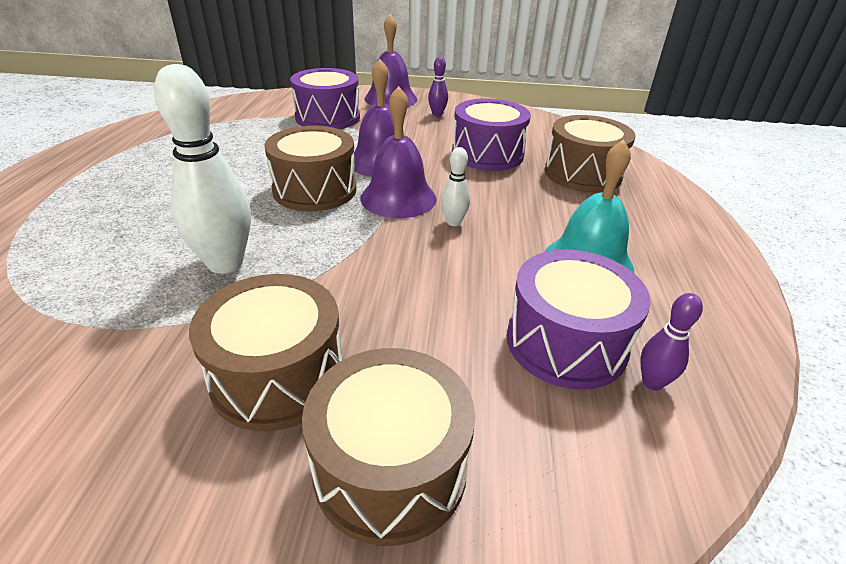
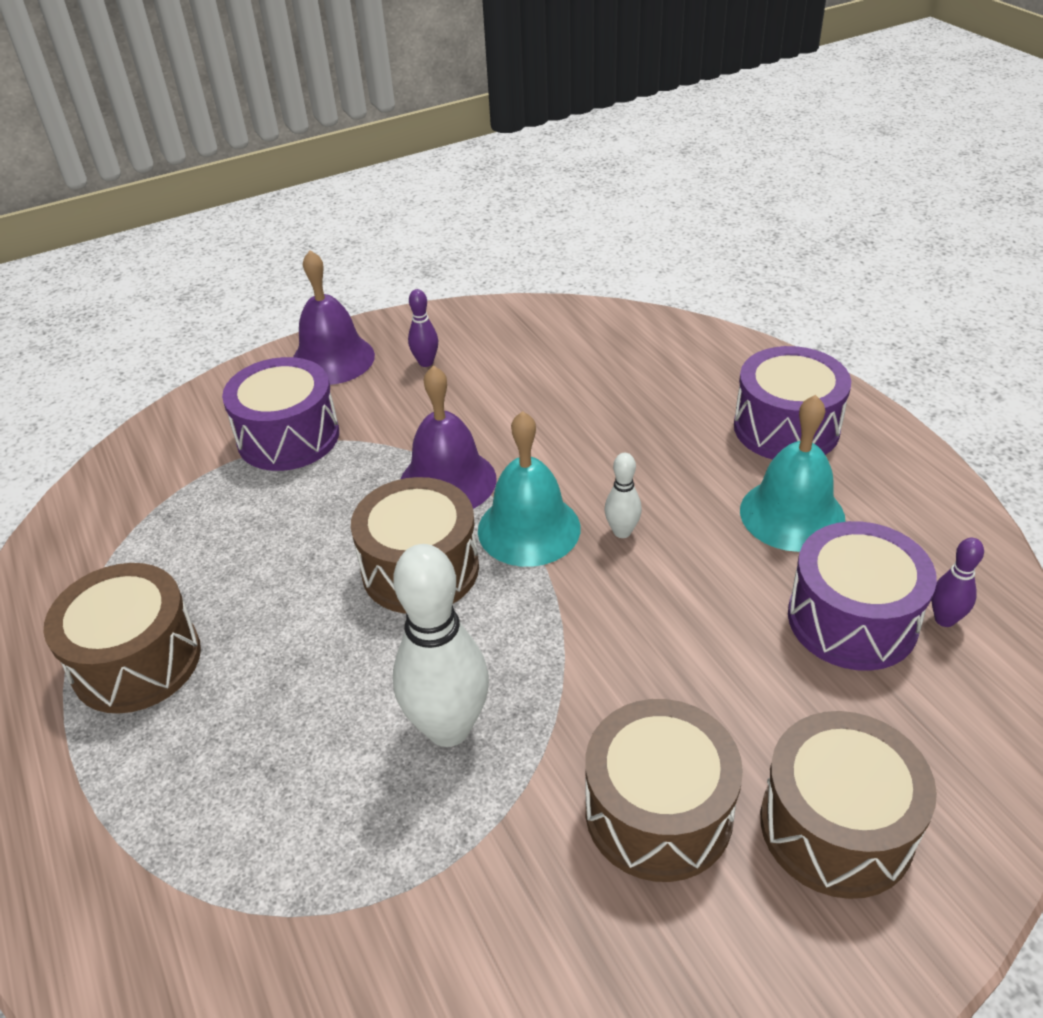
camera: 30 degrees left, 5 degrees up
(398, 198) = (529, 529): purple bell -> turquoise bell
(487, 154) = (555, 406): purple drum -> purple drum (786, 428)
(582, 174) = (682, 387): brown drum -> brown drum (137, 660)

